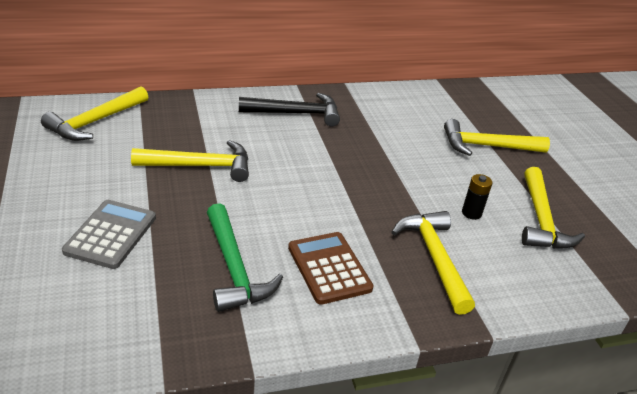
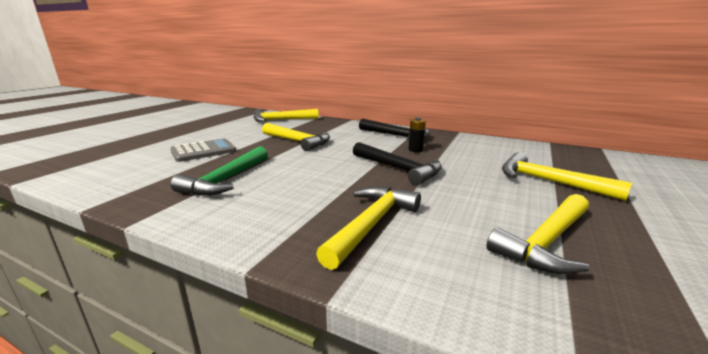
camera: 45 degrees right, 15 degrees down
(329, 268) = (278, 199): brown calculator -> none
(368, 175) = (398, 169): none -> black hammer
(471, 213) = (461, 212): black battery -> black battery (415, 150)

